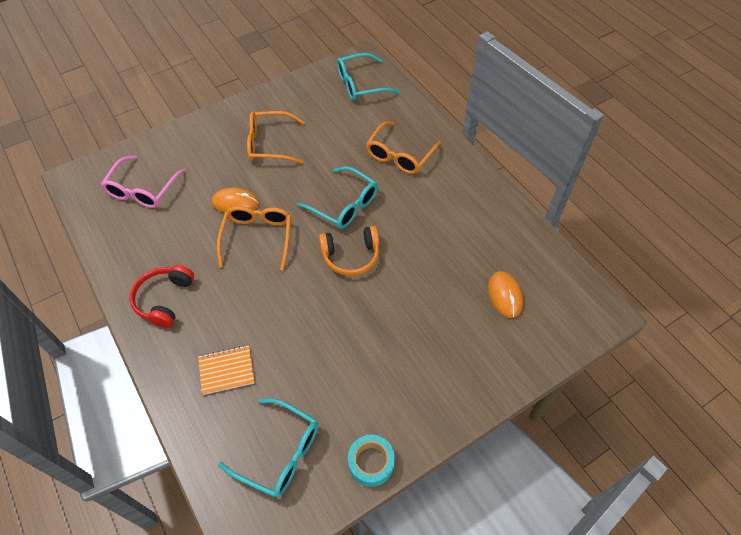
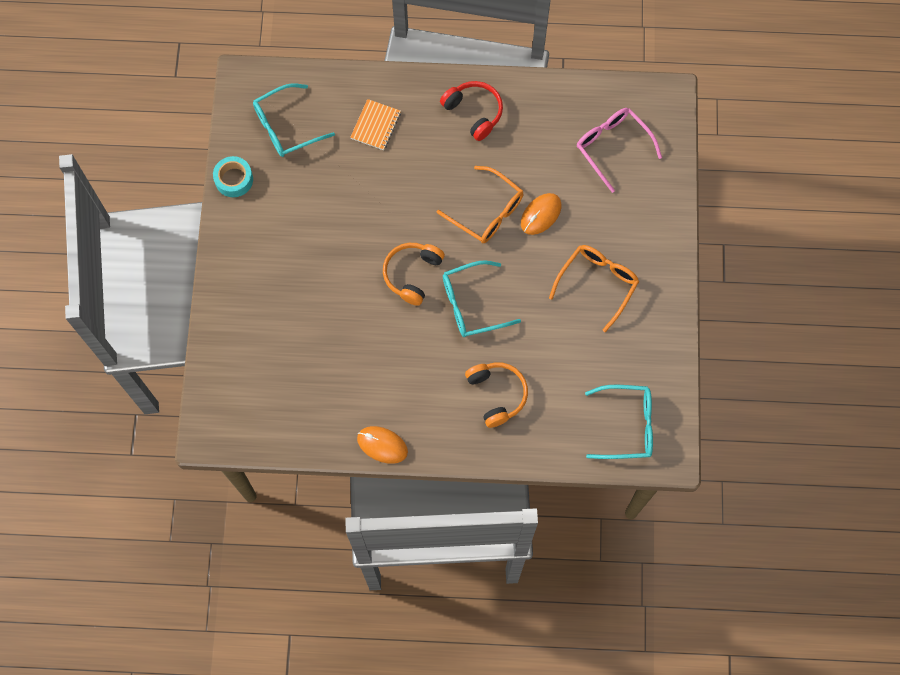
camera: 125 degrees right, 15 degrees up
(360, 84) = (626, 425): turquoise glasses -> turquoise glasses turned 75 degrees clockwise
(400, 155) = (497, 394): orange glasses -> orange headphones
(505, 295) = (283, 369): orange mouse -> orange mouse (382, 445)

